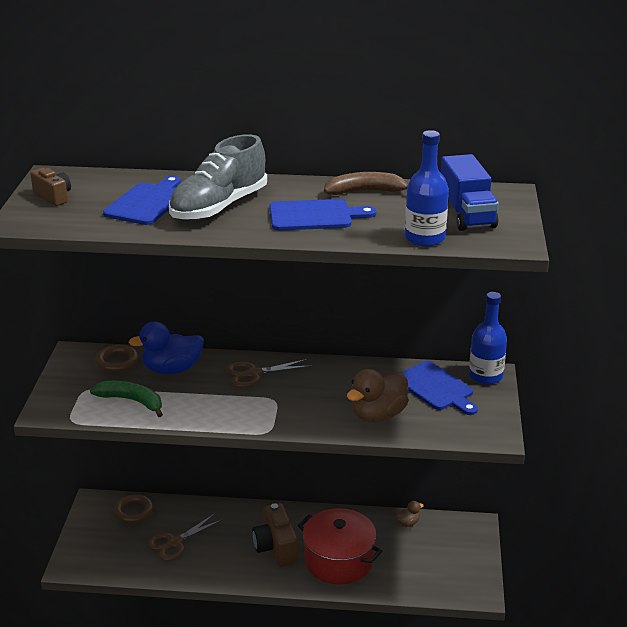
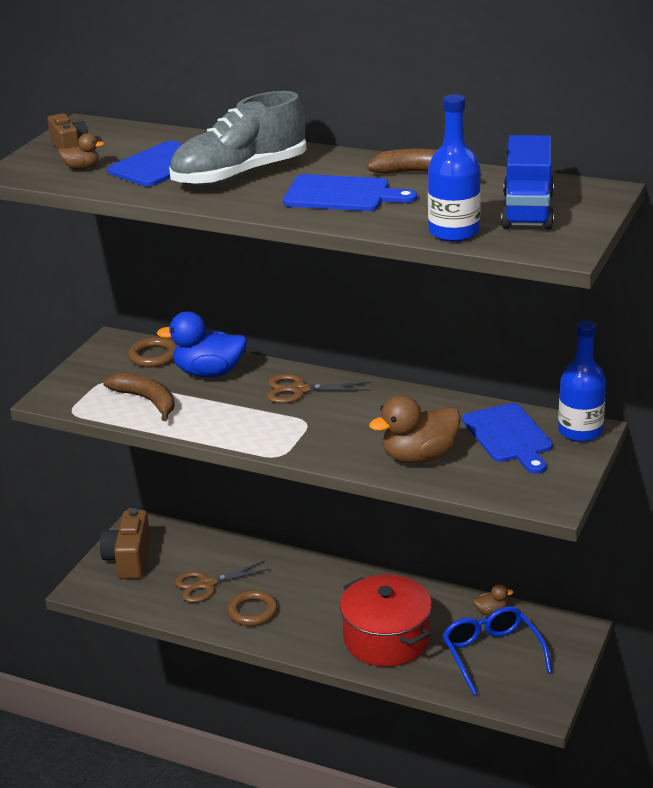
camera: 20 degrees right, 0 degrees up
(77, 214) = (82, 168): none -> brown duck
(132, 401) = (147, 400): green banana -> brown banana
(134, 511) = (176, 542): brown ring -> brown ring (252, 611)
(276, 547) = (319, 610): brown camera -> brown camera (129, 559)
(423, 557) = (491, 654): none -> blue glasses

